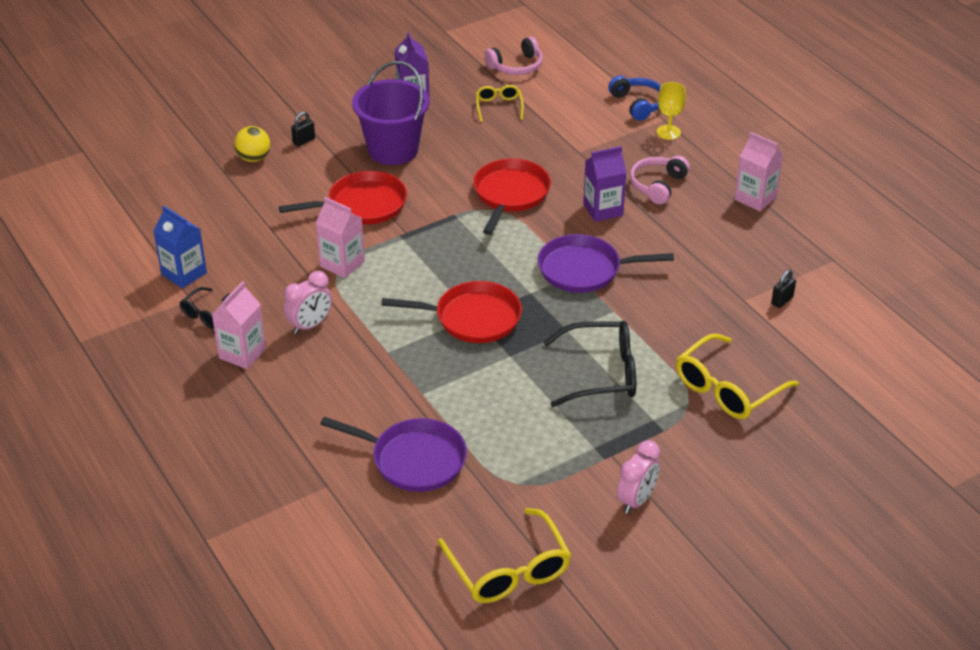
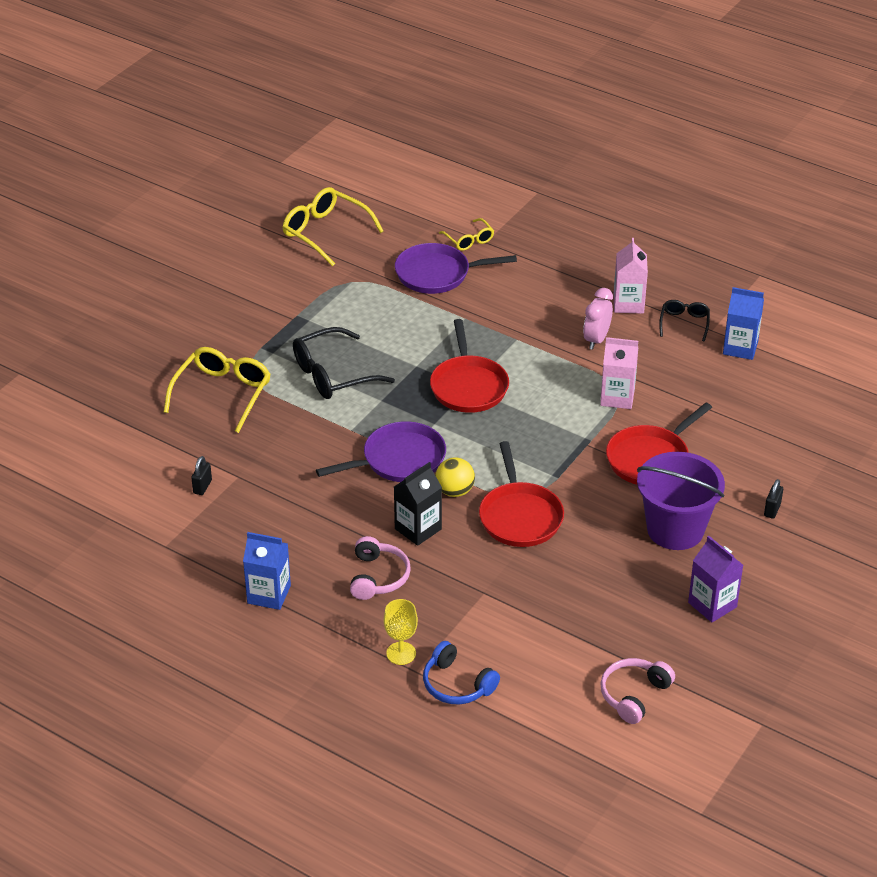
camera: 155 degrees right, 0 degrees up
(254, 158) = (799, 474): yellow ball -> yellow ball (455, 491)
(472, 318) = (468, 386): red pan -> red pan turned 75 degrees counterclockwise
(499, 107) = (610, 625): yellow glasses -> yellow glasses (469, 240)
(603, 210) = (418, 529): purple carton -> black carton
(636, 500) = (259, 296): pink clock -> none
(755, 198) = (269, 594): pink carton -> blue carton

